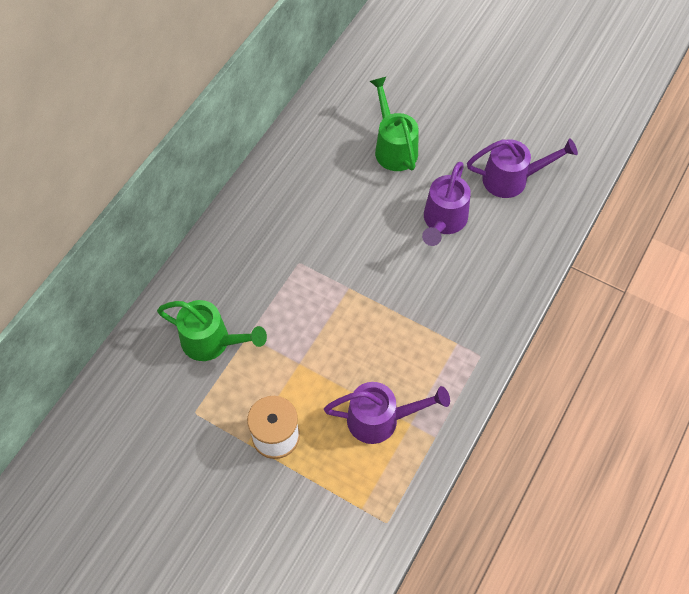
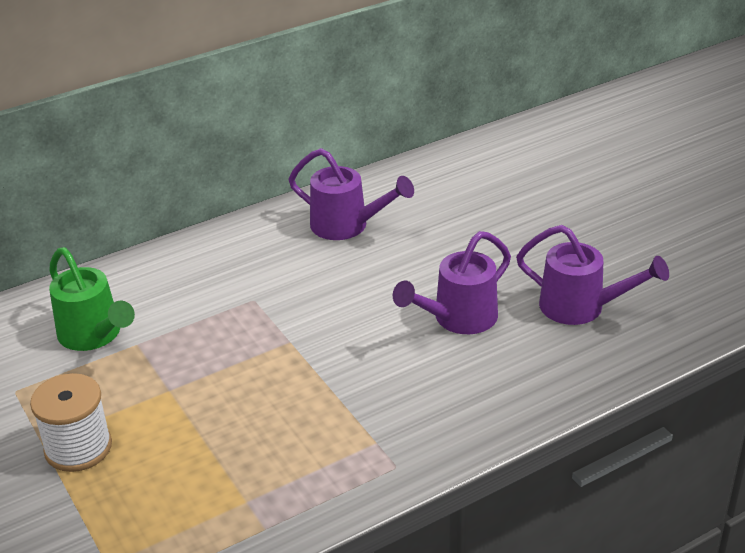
camera: 30 degrees right, 25 degrees down
(381, 419) = (214, 482): purple watering can -> purple watering can (347, 226)
(393, 147) = (454, 235): green watering can -> none

